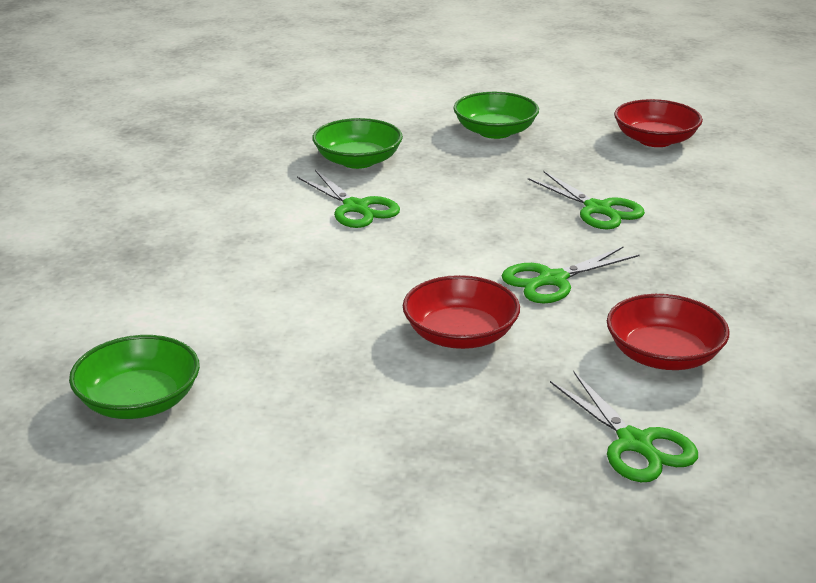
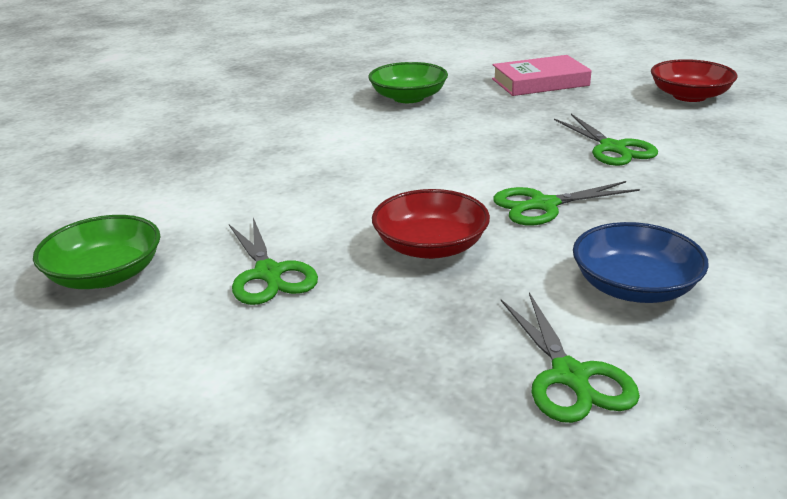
camera: 15 degrees right, 0 degrees up
(356, 208) = (388, 133): green scissors -> green scissors (269, 274)
(495, 131) = (540, 82): green bowl -> pink book
(663, 355) = (634, 287): red bowl -> blue bowl

